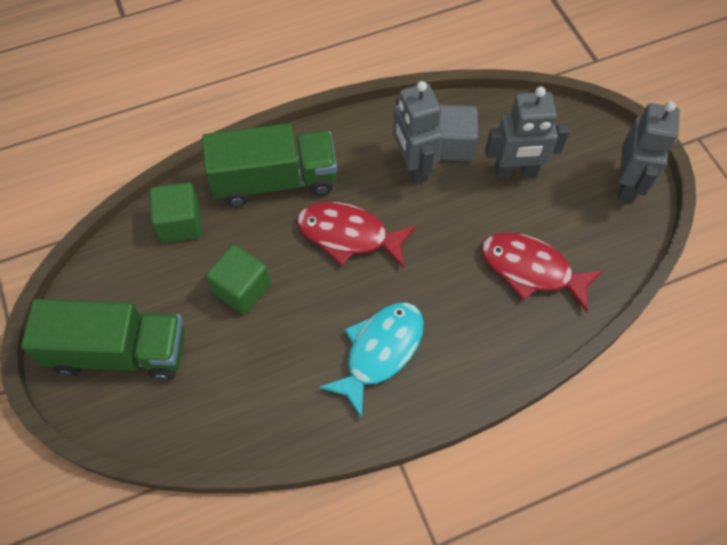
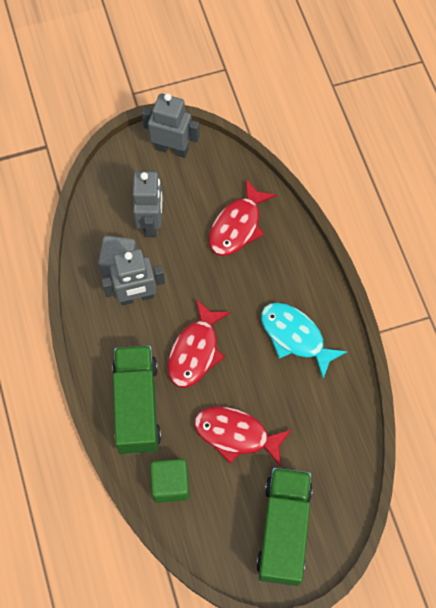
camera: 85 degrees left, 5 degrees up
(242, 289) = (236, 434): green cube -> red fish

